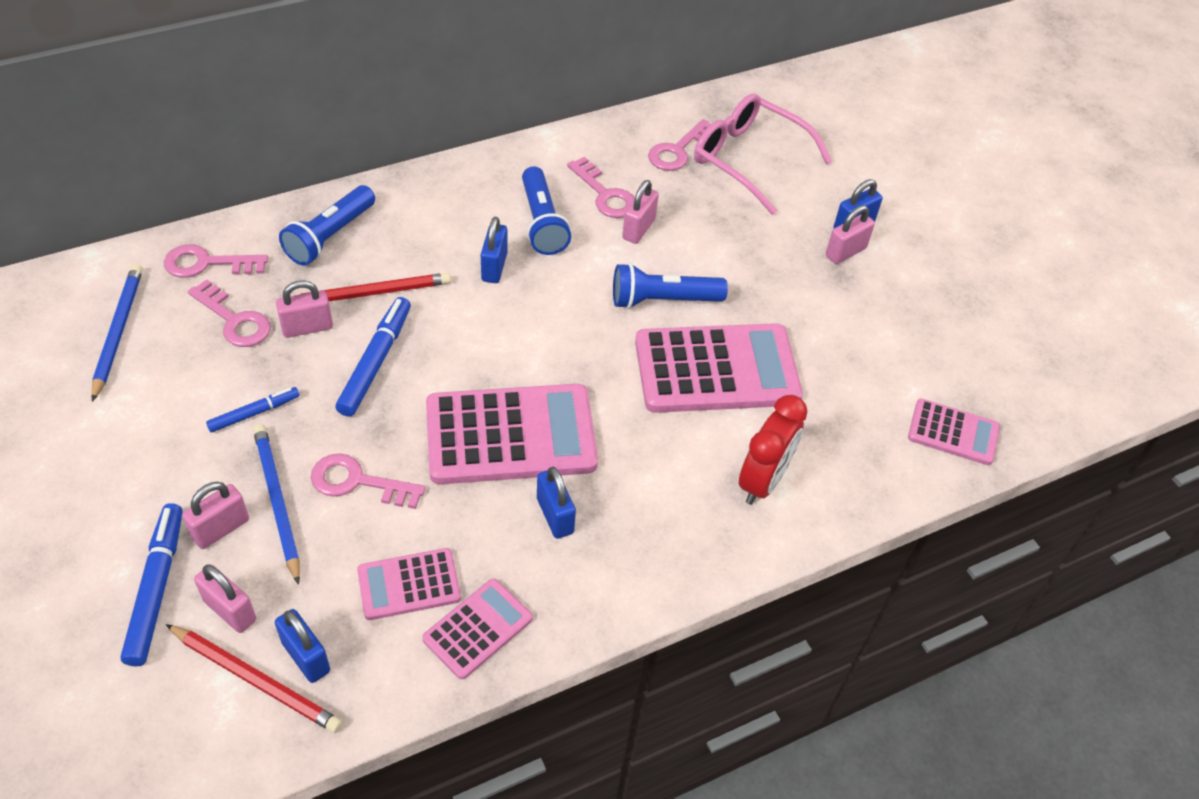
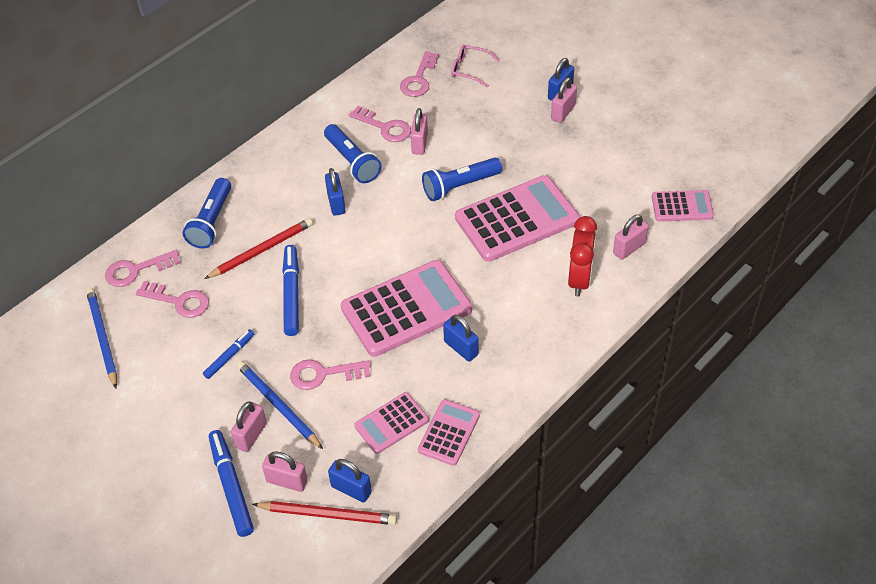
camera: 15 degrees left, 0 degrees up
(307, 328) = (232, 288): pink padlock -> pink padlock (629, 248)
(749, 159) = (469, 69): pink glasses -> pink glasses, size x0.53

